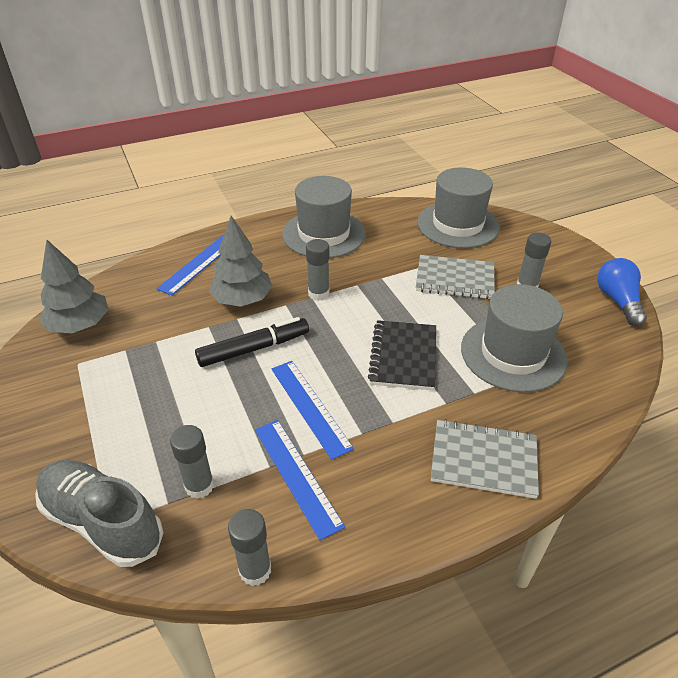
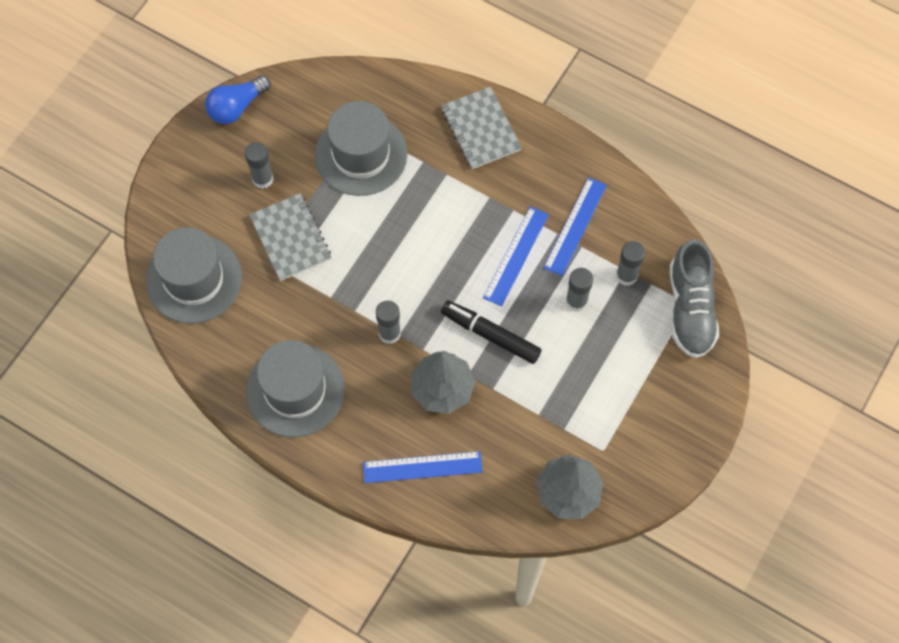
camera: 125 degrees left, 25 degrees up
(255, 570) = (649, 205): grey glue stick -> grey glue stick (576, 301)
(403, 356) = (419, 225): black notebook -> none

